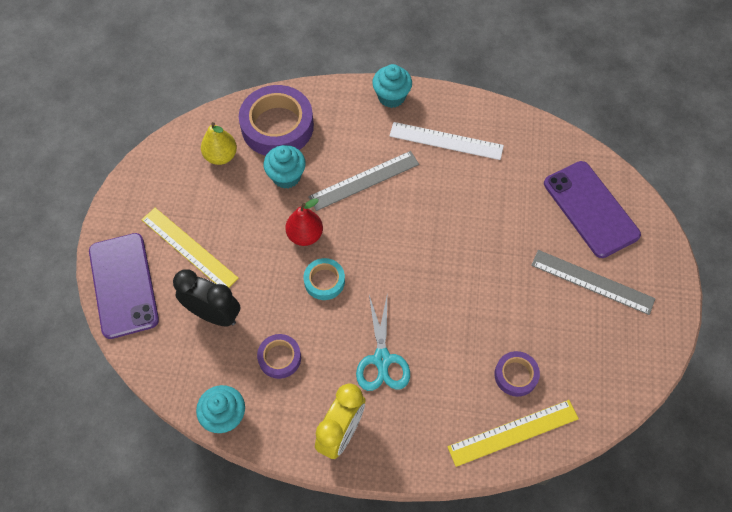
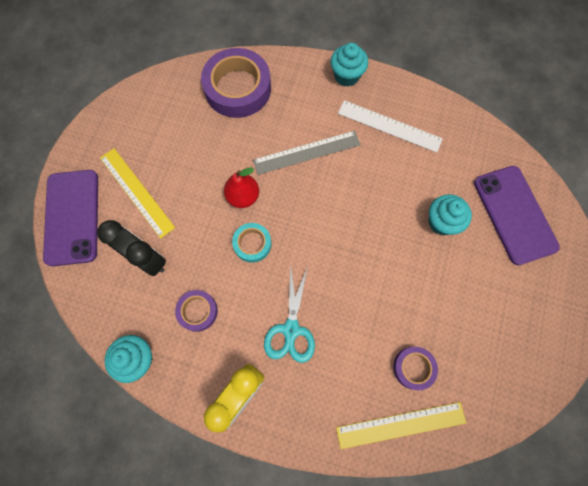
camera: 10 degrees right, 10 degrees up
(221, 156) = (182, 109): yellow pear -> none
(286, 176) = (237, 137): turquoise cupcake -> turquoise cupcake (442, 222)
(592, 282) = (503, 287): grey ruler -> none

